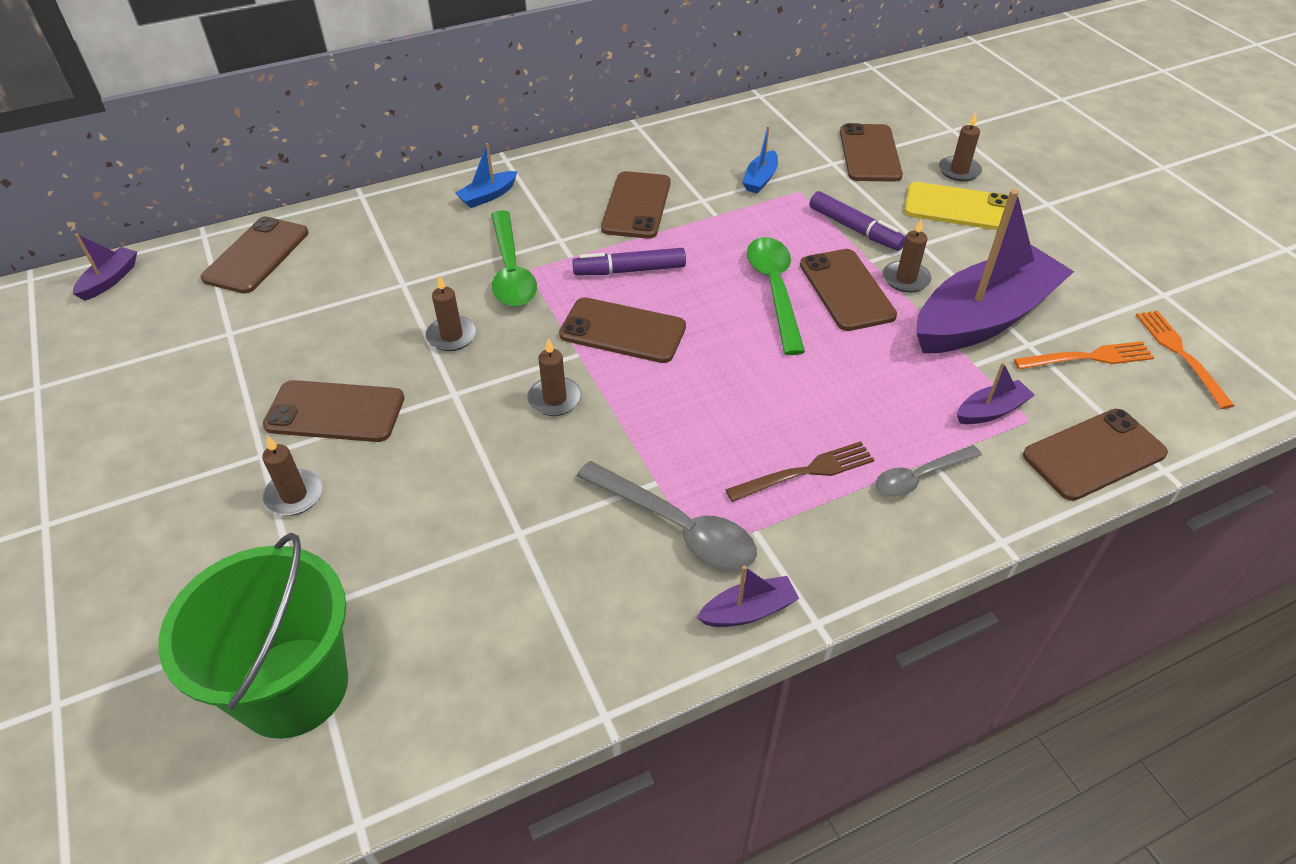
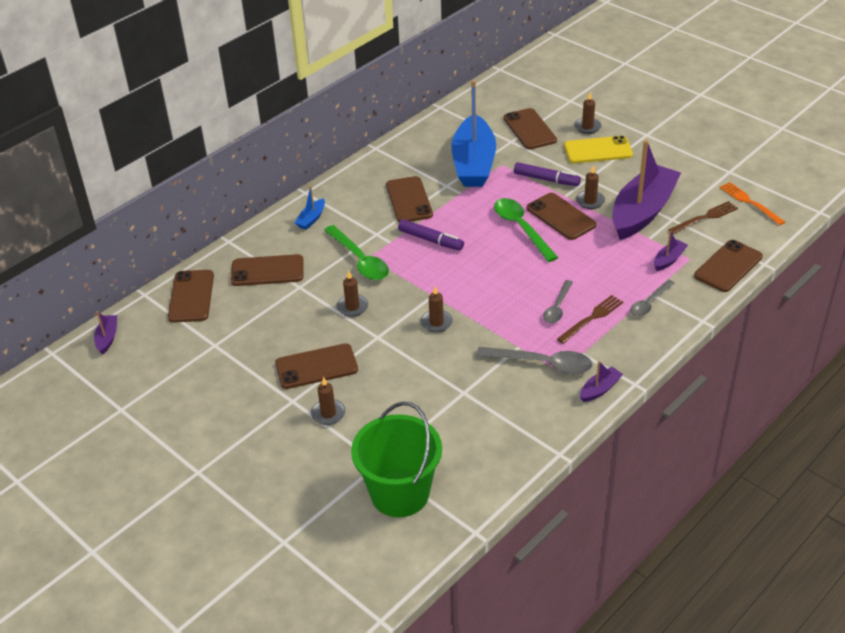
camera: 20 degrees left, 5 degrees down
(623, 331) = (449, 275): brown phone -> brown phone (267, 271)
(629, 270) = (430, 240): purple marker -> purple marker turned 120 degrees counterclockwise
(759, 434) = (557, 307): none -> grey spoon
(760, 179) = (473, 163): blue boat -> blue boat, size x2.45
(1089, 357) = (705, 217): orange fork -> brown fork

